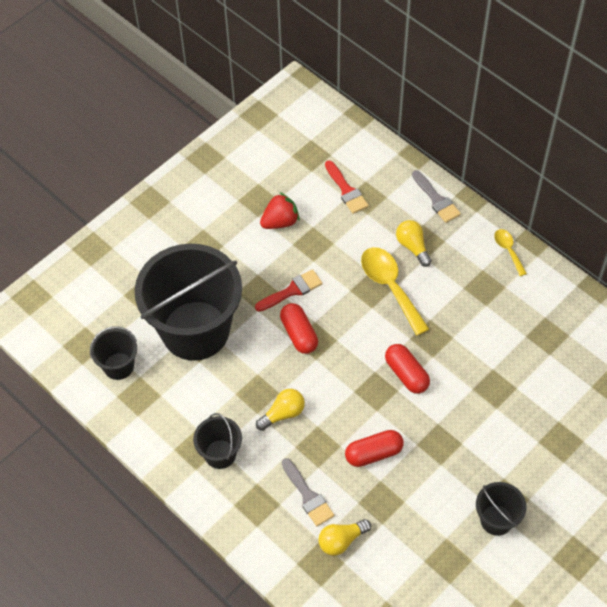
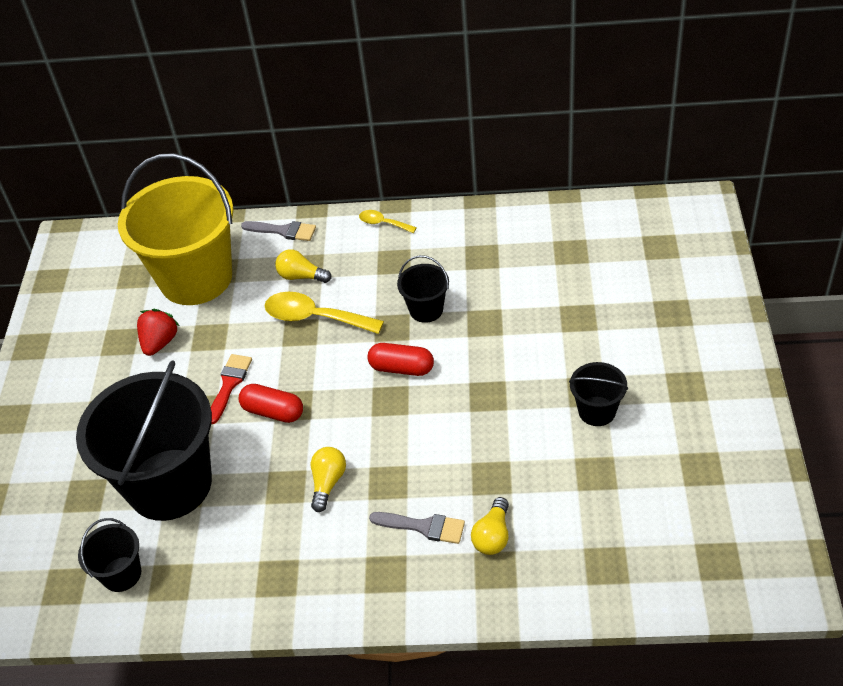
camera: 40 degrees left, 10 degrees down
(220, 454) = (305, 562): black bucket -> black bucket (426, 310)
(346, 190) = (196, 278): red brush -> yellow bucket
(373, 453) = (442, 447): red capsule -> none

